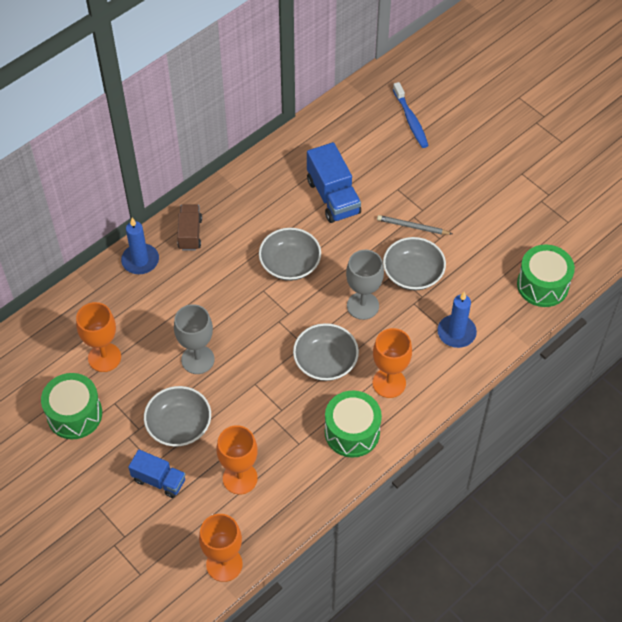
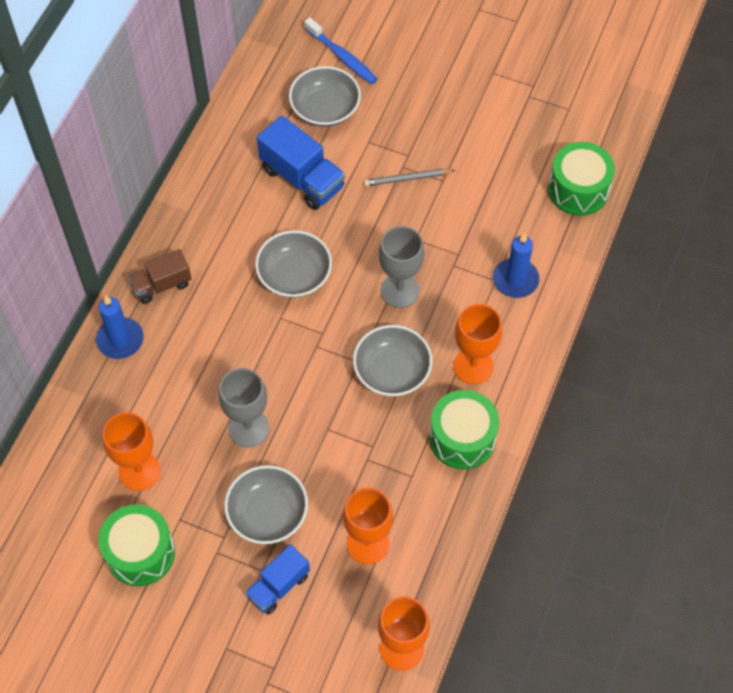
camera: 25 degrees left, 5 degrees up
(159, 480) = (278, 586): blue truck -> blue truck turned 135 degrees clockwise
(190, 234) = (161, 285): brown truck -> brown truck turned 90 degrees counterclockwise
(413, 273) = (435, 232): grey bowl -> grey bowl (325, 108)

